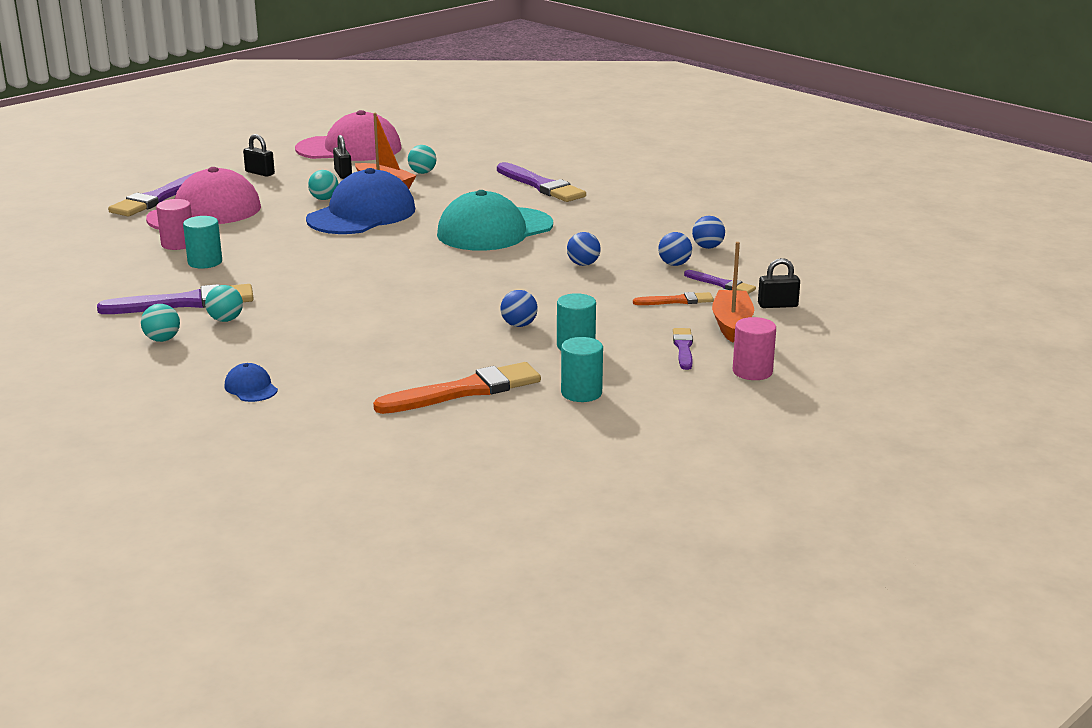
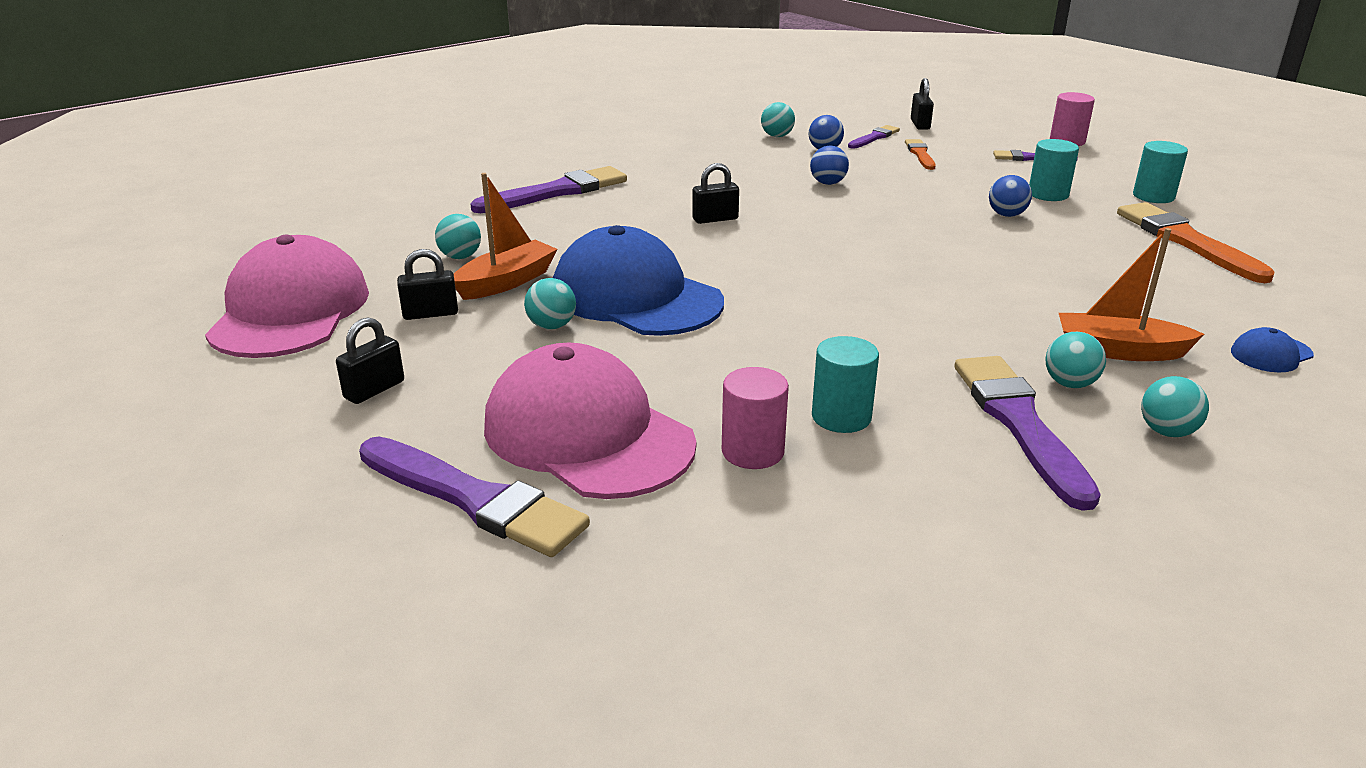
camera: 85 degrees left, 5 degrees up
(494, 230) = (715, 219): turquoise cap -> black padlock
(707, 247) = (777, 136): blue ball -> turquoise ball
(732, 324) = (969, 140): orange boat -> orange boat (1119, 351)

